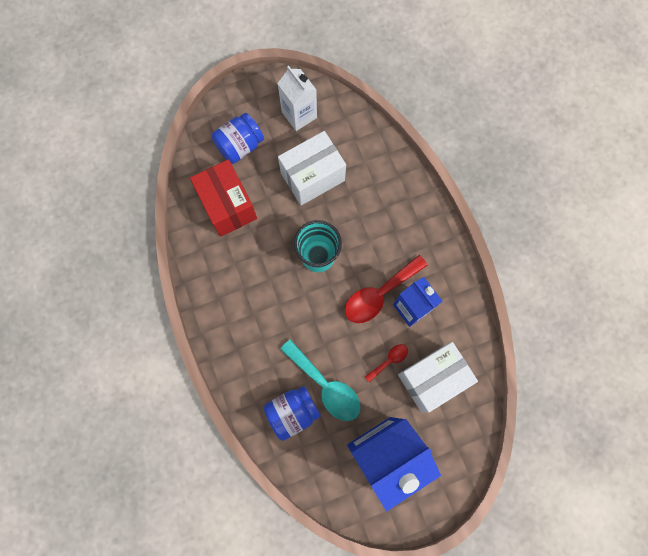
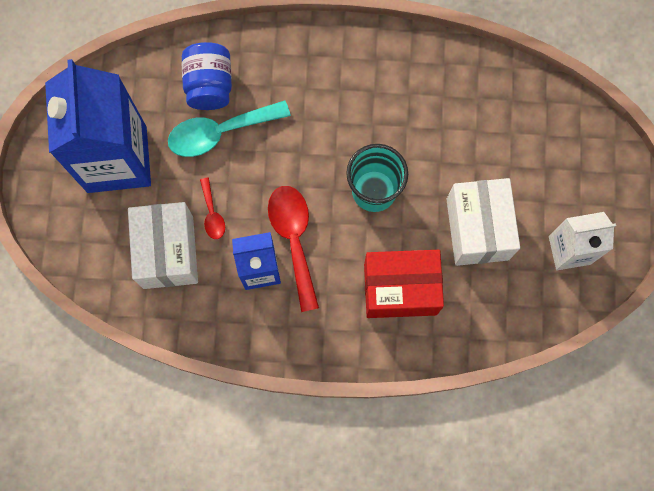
camera: 115 degrees right, 0 degrees up
(227, 206) = (484, 115): red box -> red box (400, 289)
(240, 146) = (557, 160): blue jar -> none

